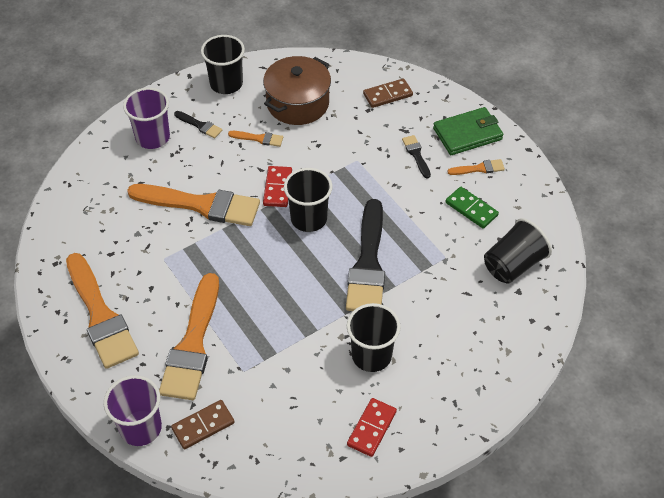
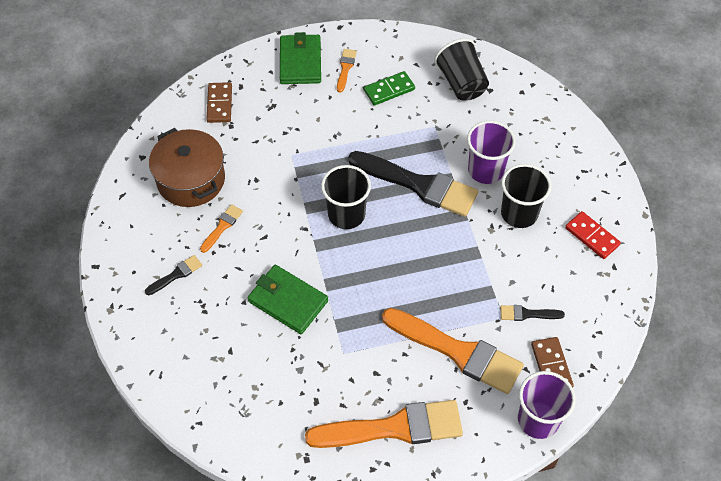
camera: 70 degrees left, 5 degrees up
(152, 137) = (171, 324): purple cup -> purple cup (485, 170)
(201, 205) = (288, 301): orange brush -> green wallet
(226, 84) = (128, 234): black cup -> none
(278, 188) = (296, 229): red domino -> none
(416, 155) = (307, 107): black brush -> black brush (527, 314)

